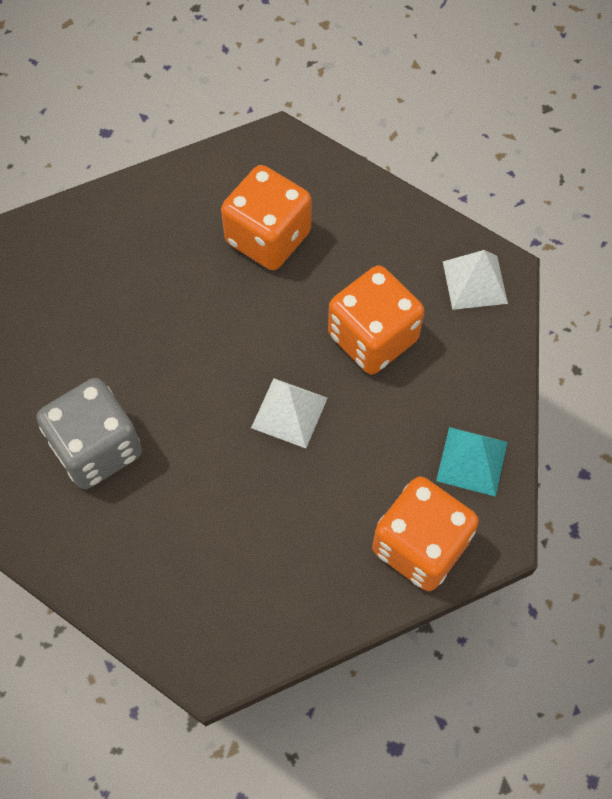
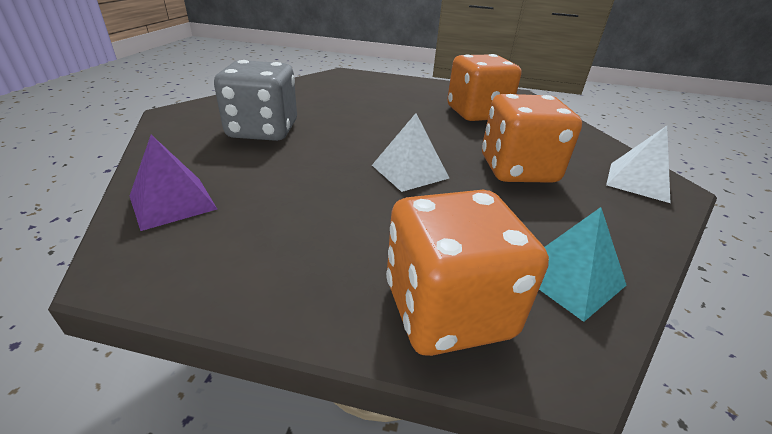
camera: 35 degrees right, 30 degrees down
(155, 599) = (172, 202): none -> purple pyramid

